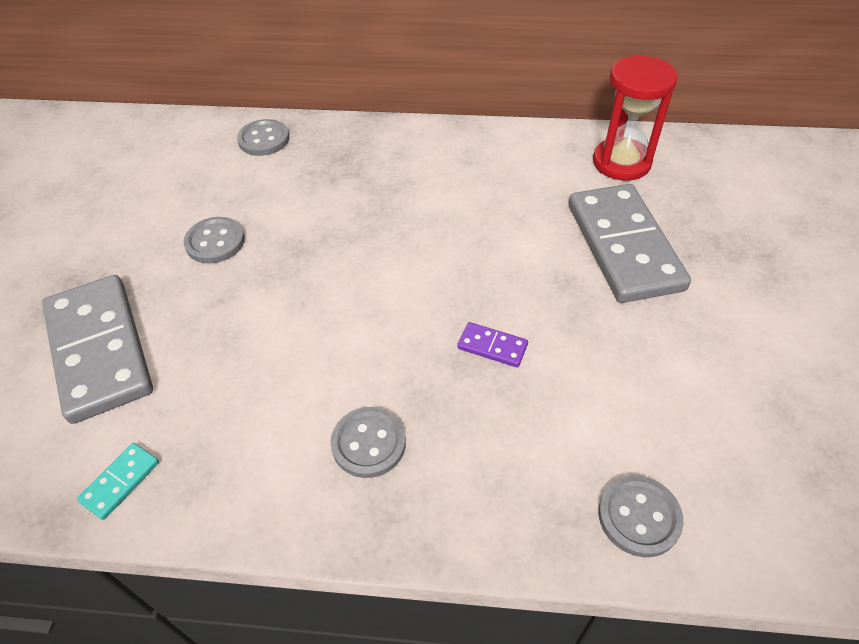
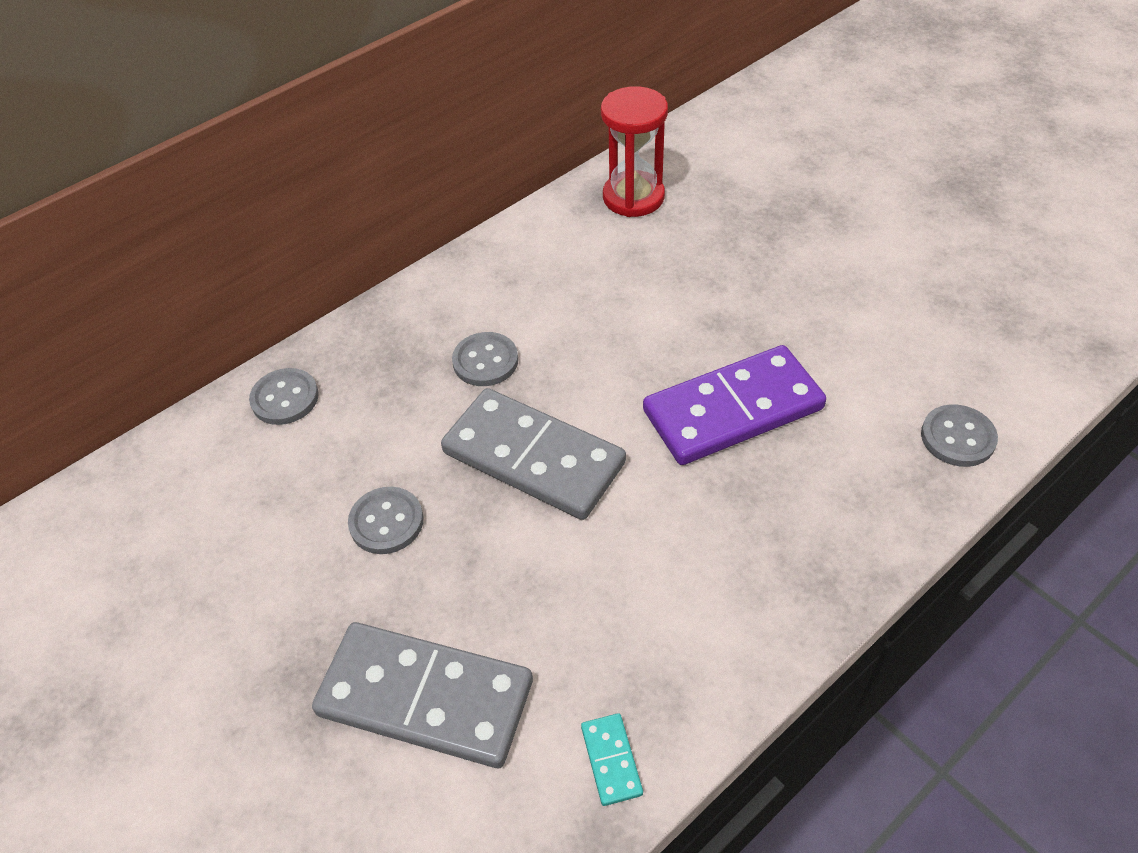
camera: 45 degrees left, 0 degrees up
(368, 443) = (747, 551): grey button -> grey button (485, 361)
(492, 346) = (733, 410): purple domino -> purple domino, size x2.48
(624, 246) = (721, 263): grey domino -> grey domino (534, 457)

